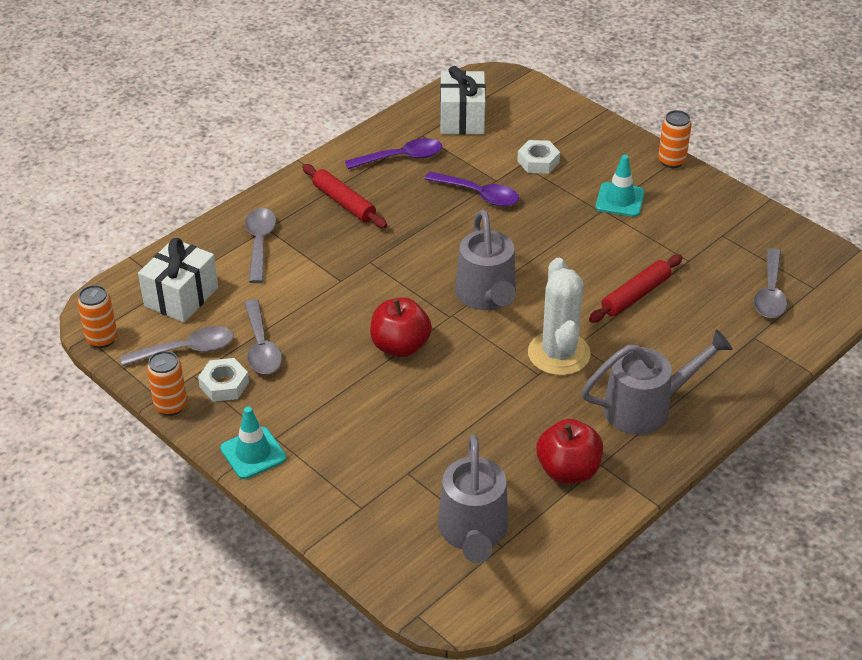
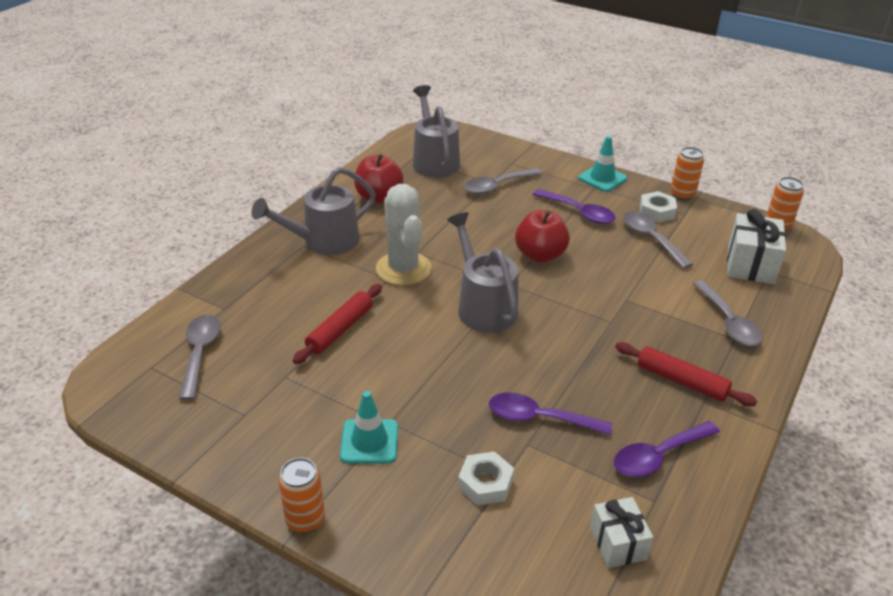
camera: 165 degrees right, 5 degrees down
(187, 350) = (706, 228): grey spoon -> grey spoon (497, 186)
(320, 399) = (579, 212): none -> purple spoon
(462, 119) = (617, 543): white gift -> white gift, size x0.64

